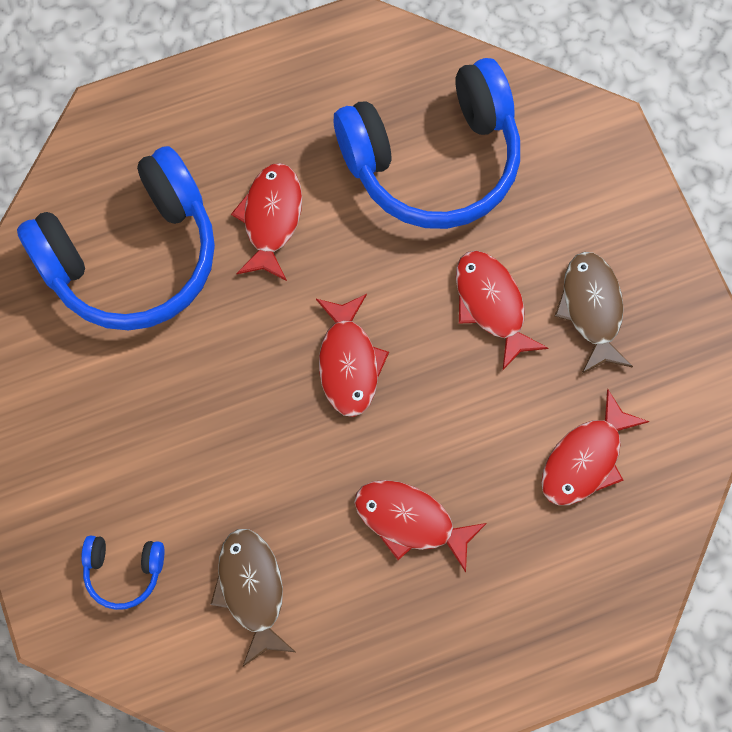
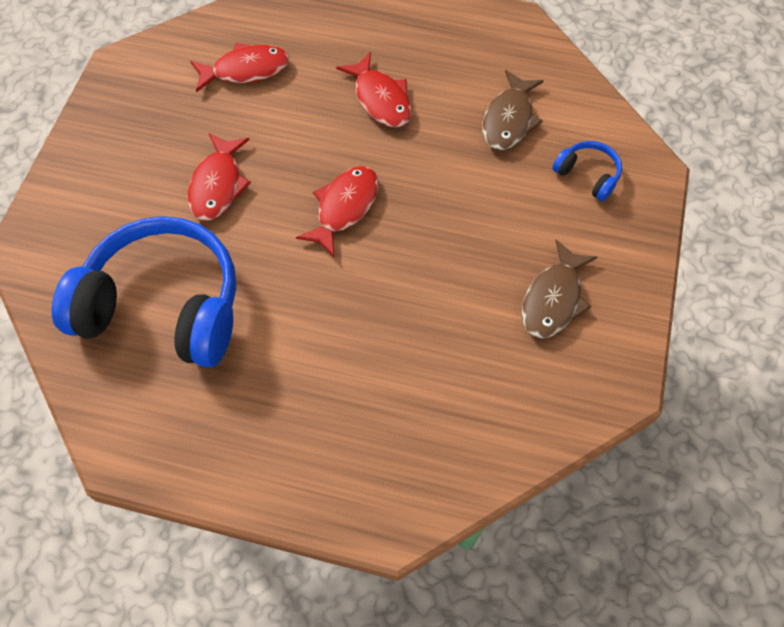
camera: 145 degrees left, 10 degrees down
(132, 256) = (448, 381): blue headphones -> none
(271, 218) = (319, 341): red fish -> none
(591, 309) = (157, 144): brown fish -> brown fish (553, 299)

